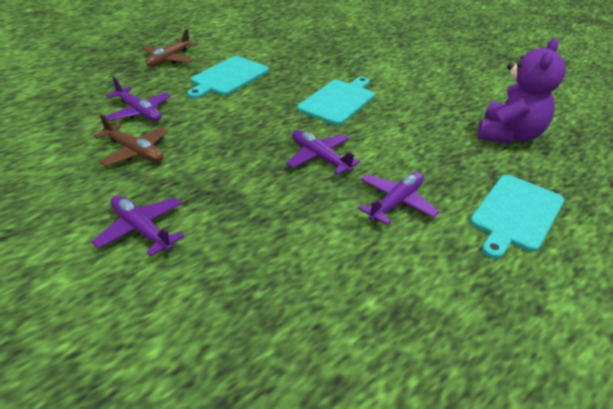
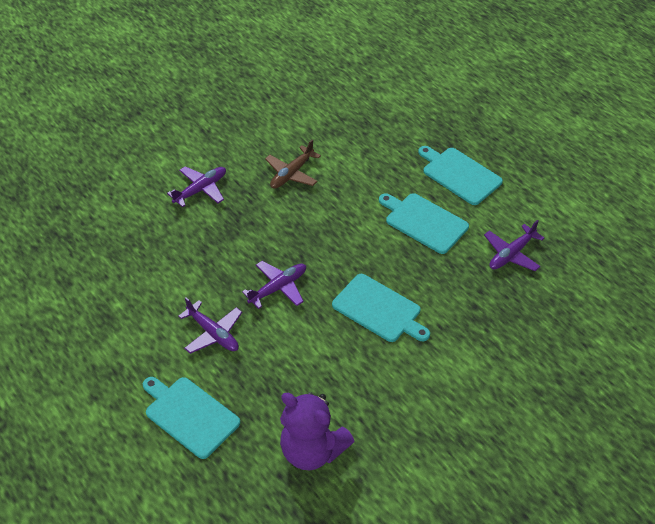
camera: 95 degrees right, 10 degrees up
(139, 112) = (352, 167): purple plane -> purple plane (511, 254)
(169, 59) = (459, 174): brown plane -> turquoise cutting board

